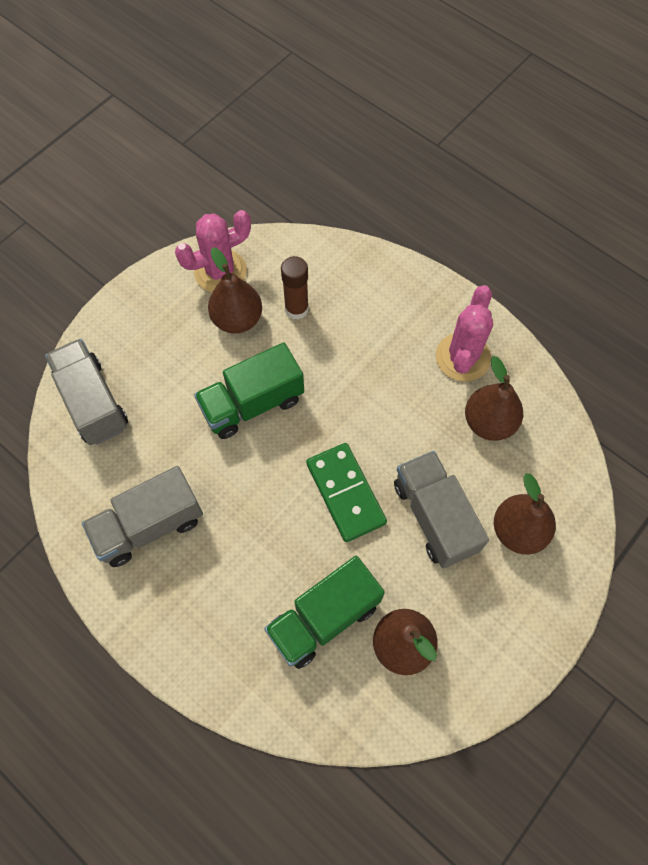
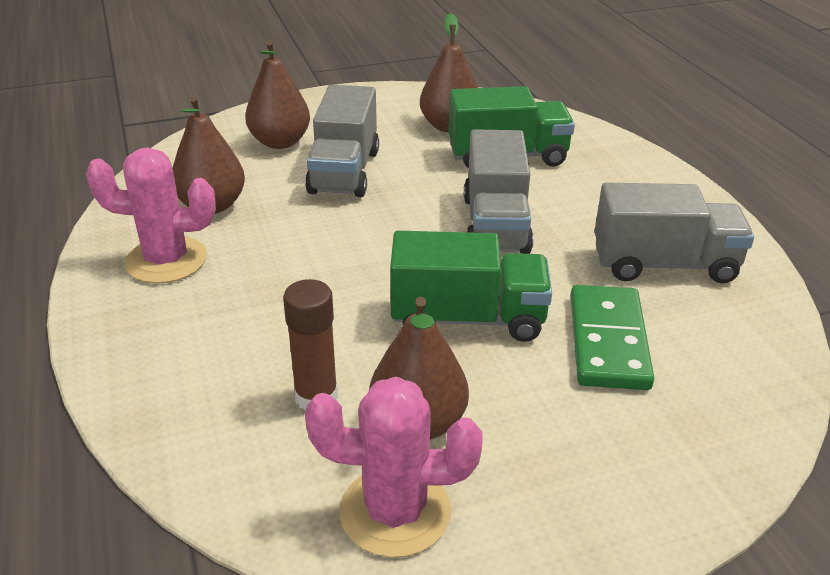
camera: 150 degrees left, 30 degrees down
(93, 402) = (710, 410): grey truck -> grey truck (495, 225)
(345, 493) = (418, 213): green domino -> green domino (608, 341)
(462, 357) = (166, 260): pink cactus -> pink cactus turned 45 degrees clockwise

